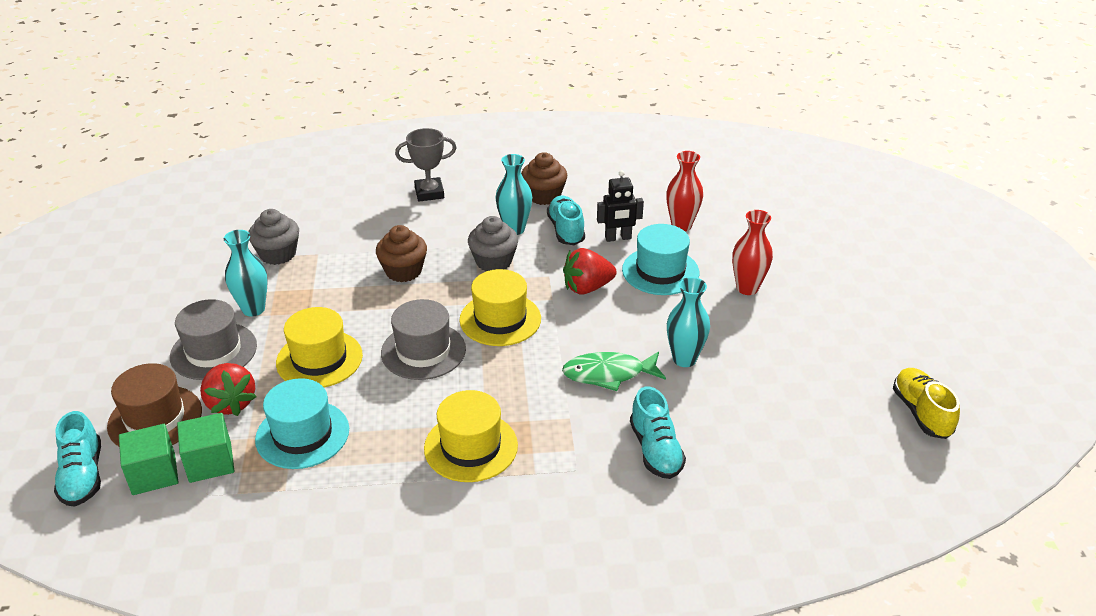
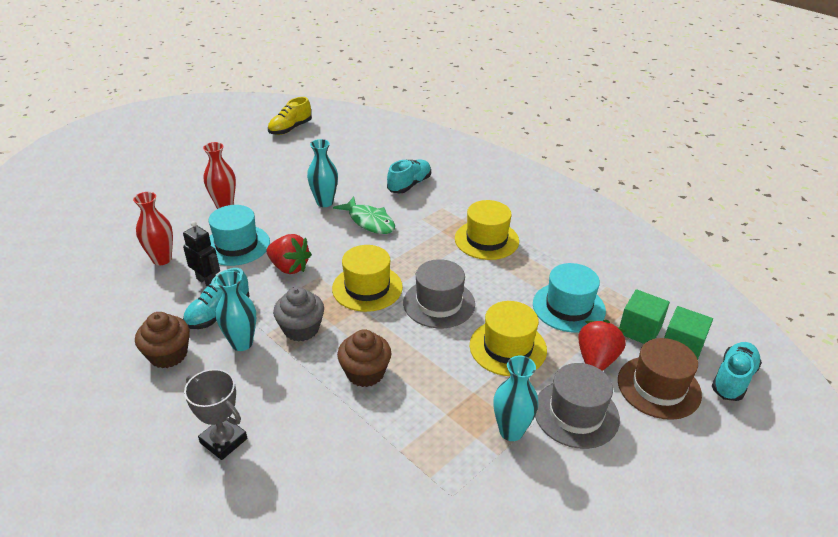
camera: 130 degrees left, 0 degrees up
(278, 254) = (431, 481): grey cupcake -> none

